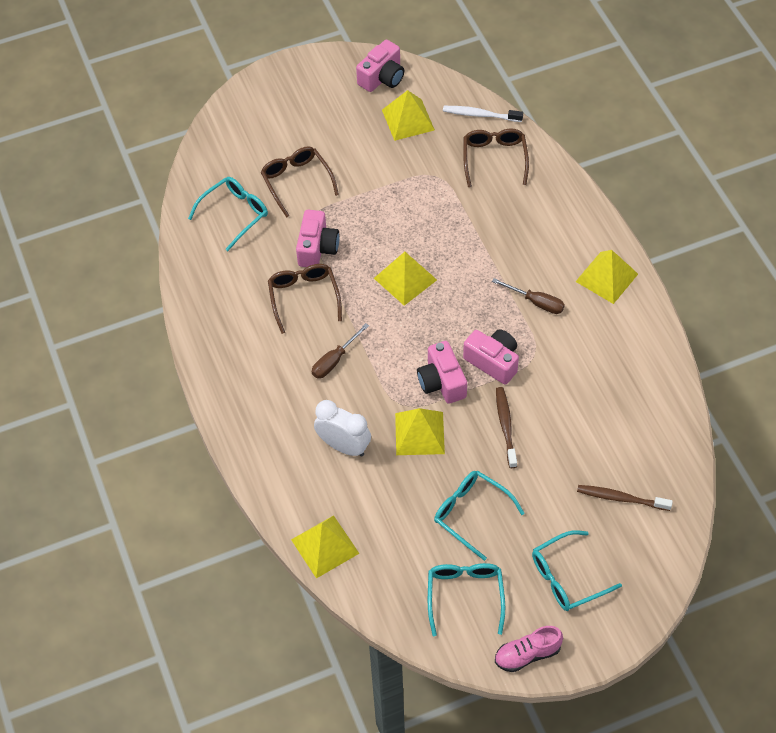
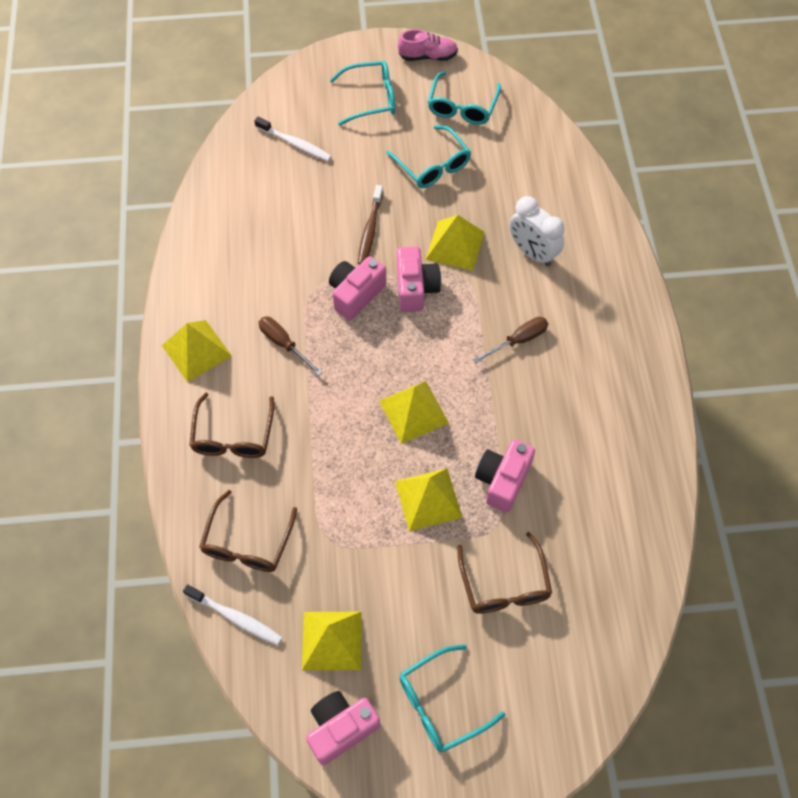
camera: 165 degrees left, 5 degrees up
(234, 214) = (593, 559): turquoise glasses -> turquoise glasses (441, 704)
(304, 297) = (533, 421): brown glasses -> brown glasses (233, 436)
(325, 546) = (573, 173): yellow pyramid -> yellow pyramid (428, 499)
(493, 361) = (356, 294): pink camera -> pink camera turned 75 degrees clockwise
(621, 498) = (295, 144): brown toothbrush -> white toothbrush

